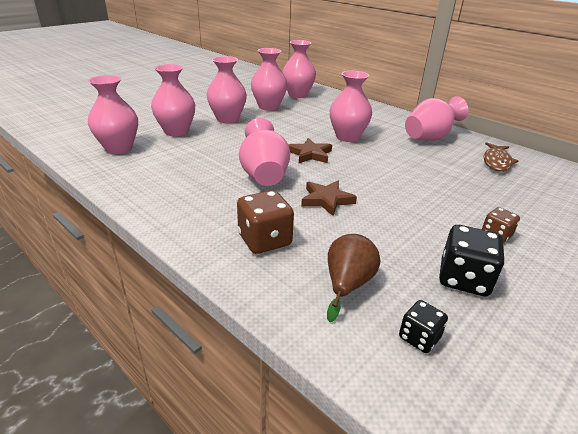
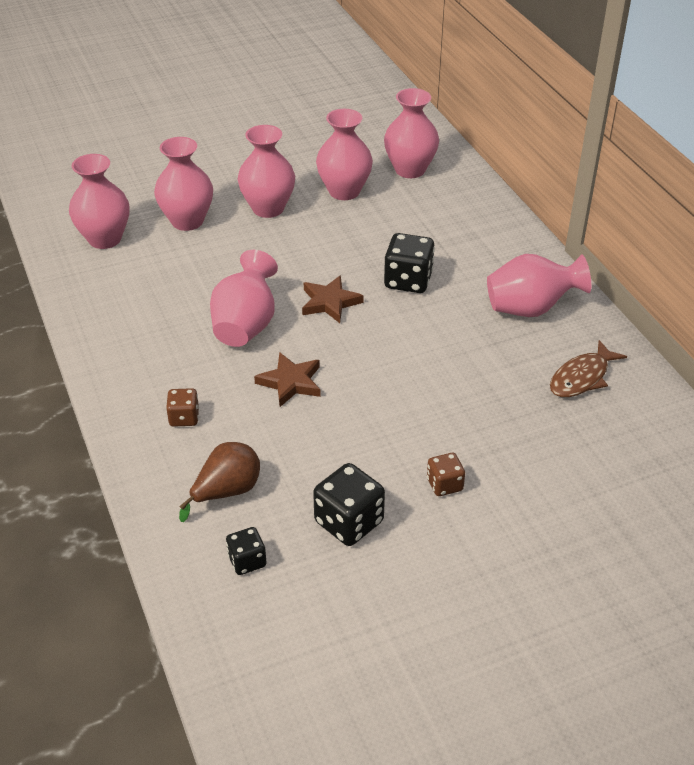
camera: 25 degrees right, 10 degrees up
(264, 240) = (184, 417): brown dice -> brown dice, size x0.58
(347, 137) = (408, 280): pink vase -> black dice

